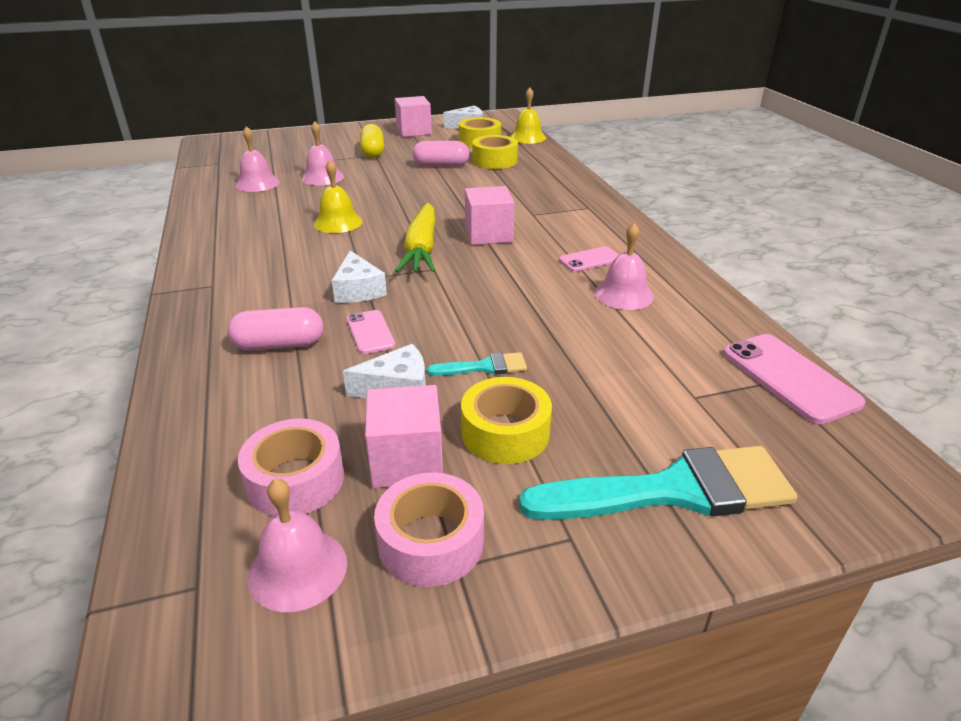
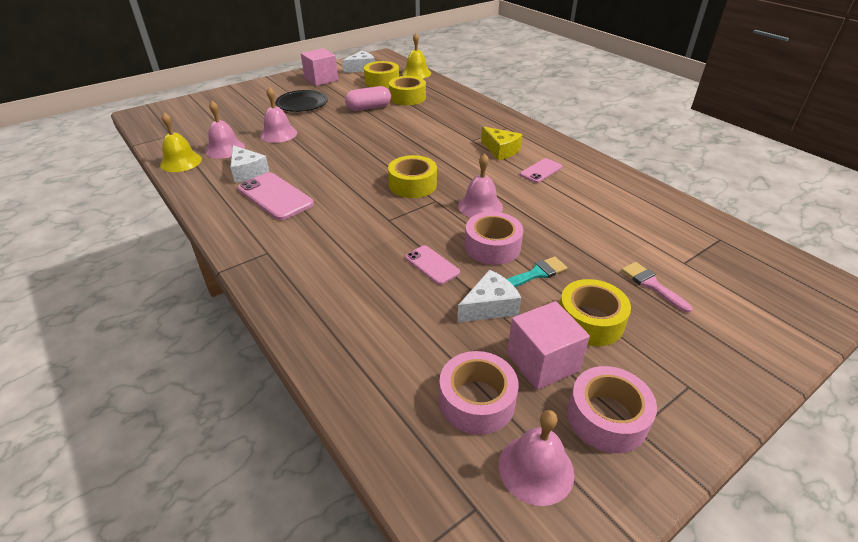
camera: 20 degrees left, 5 degrees up
(279, 345) = (370, 293): pink capsule -> none
(338, 222) = (326, 174): yellow bell -> yellow bell (181, 162)
(358, 290) = (393, 231): white cheese -> white cheese (247, 172)
(373, 152) = (302, 103): yellow capsule -> black plate
(421, 248) = (412, 185): yellow carrot -> yellow tape
(457, 328) = (492, 247): none -> pink tape
(488, 234) = (453, 163): pink cube -> none
(558, 230) = (500, 150): none -> yellow cheese
(623, 294) = (584, 194): pink bell -> pink bell (480, 206)
(625, 412) = (651, 284): none -> pink brush
(674, 490) = (722, 333): turquoise brush -> none
(789, 378) = (727, 234): pink phone -> pink phone (275, 196)

